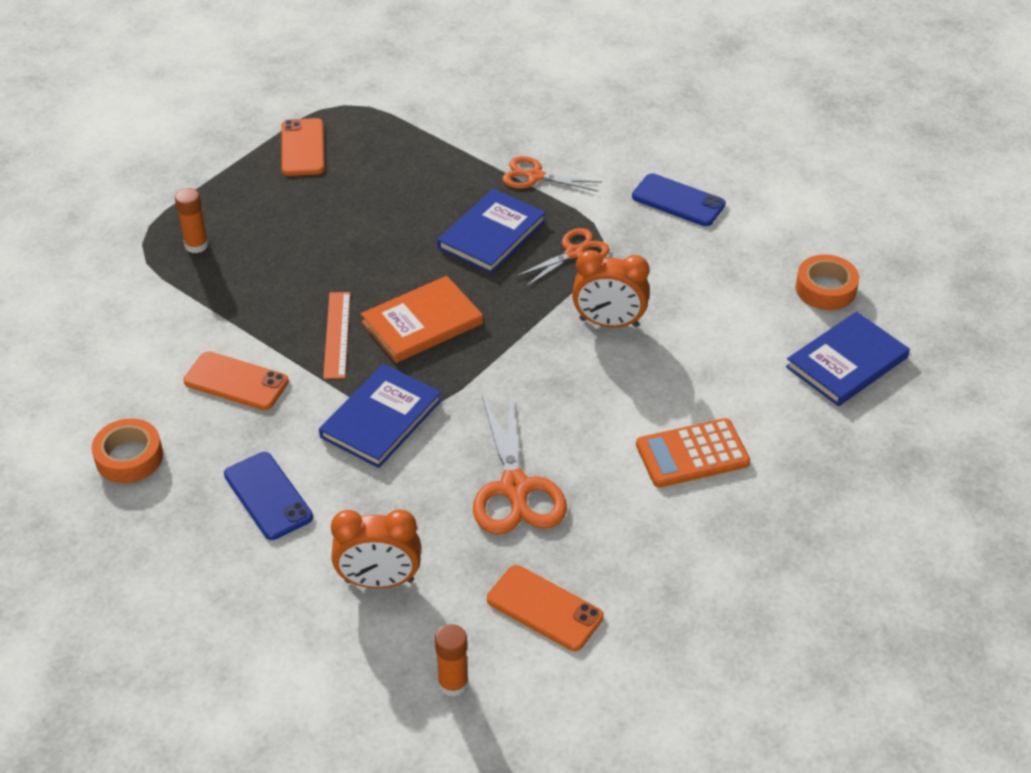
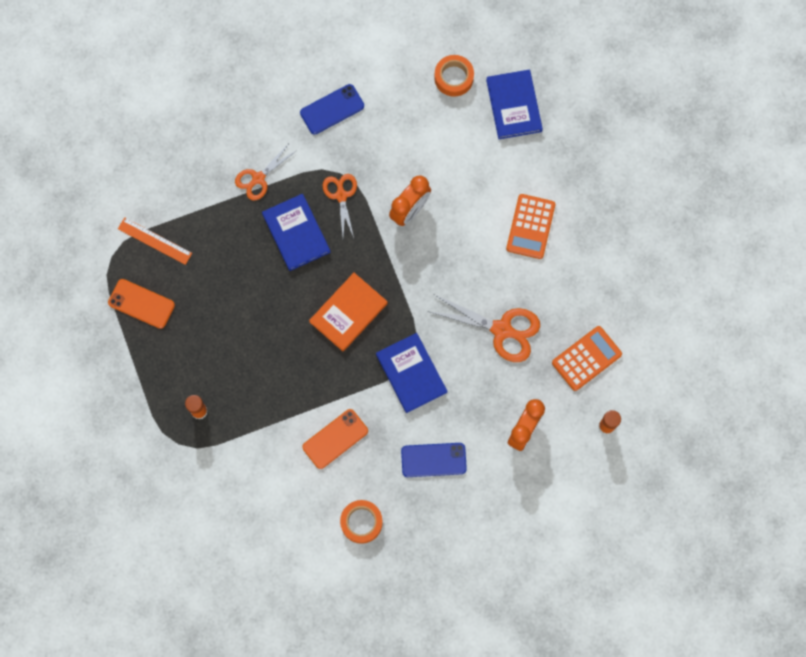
camera: 60 degrees left, 30 degrees up
(337, 335) = (330, 365): orange ruler -> orange ruler (155, 241)
(422, 323) = (348, 313): orange book -> orange book turned 45 degrees clockwise
(544, 608) = (586, 358): orange phone -> orange calculator

